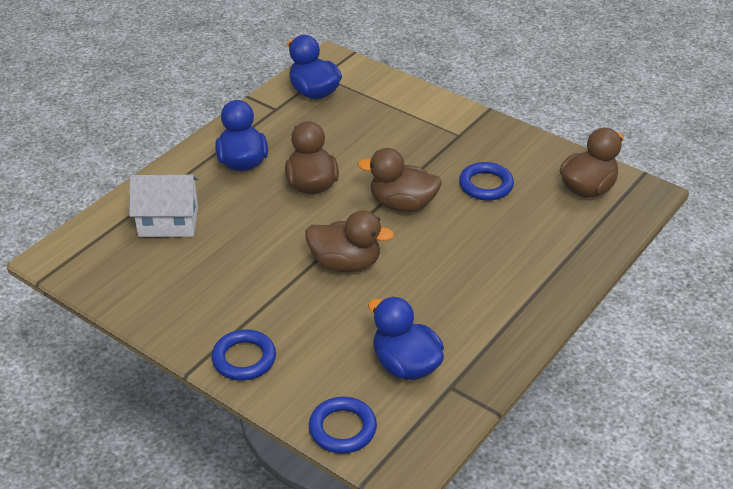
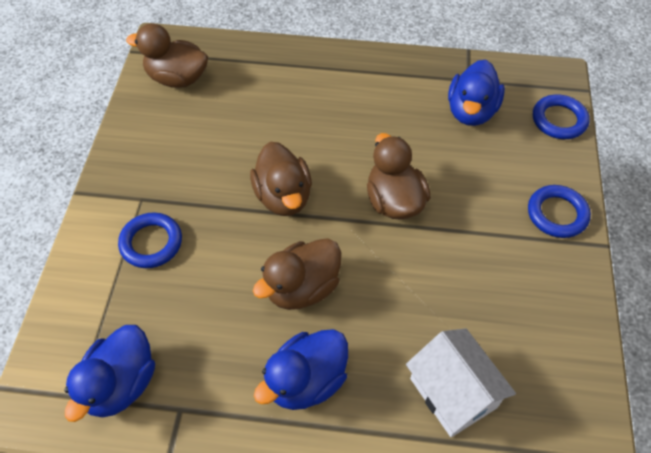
camera: 120 degrees left, 15 degrees up
(486, 185) = (214, 147): blue ring -> blue ring (151, 243)

